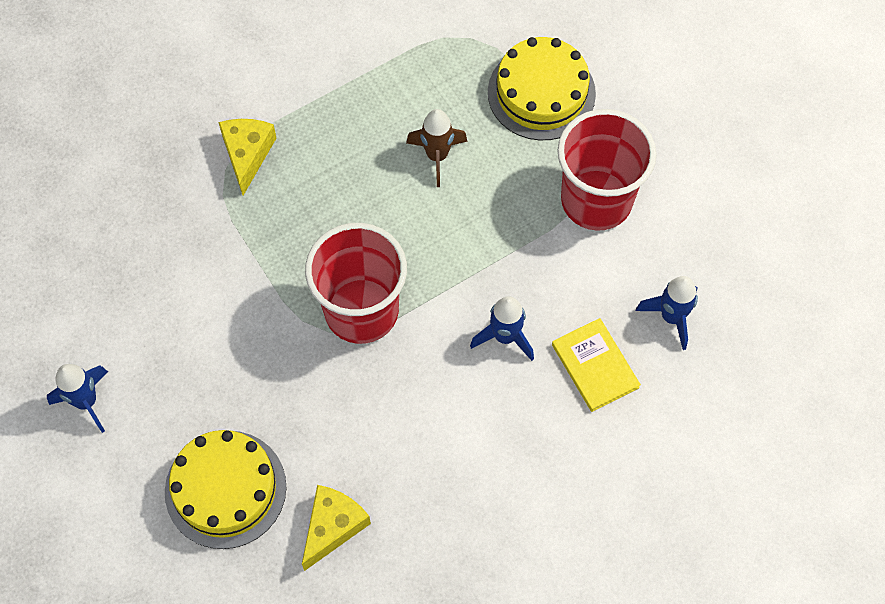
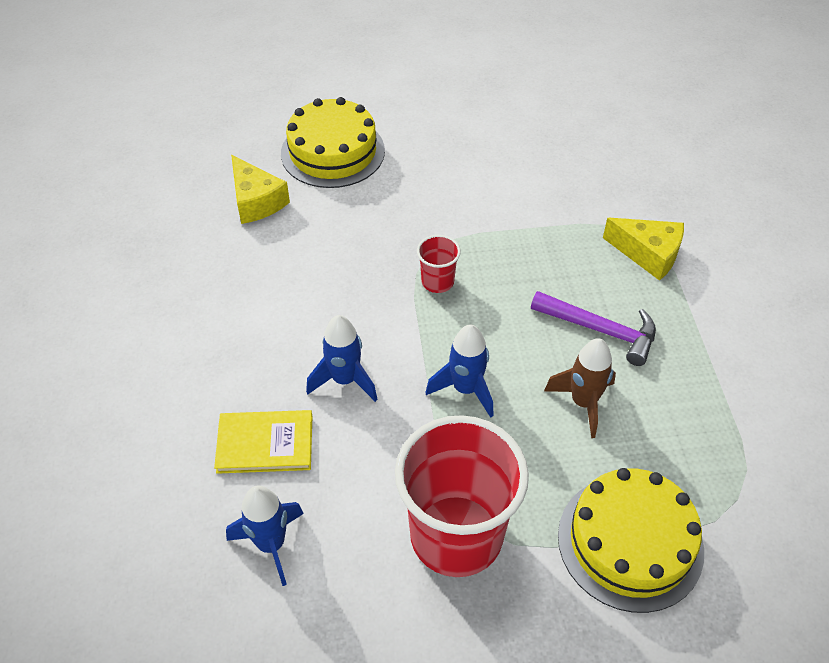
camera: 115 degrees right, 15 degrees down
(86, 401) = (455, 100): blue rocket -> blue rocket (465, 389)
(355, 166) = (600, 330): none -> purple hammer
(361, 311) = (437, 282): red cup -> red cup, size x0.43

